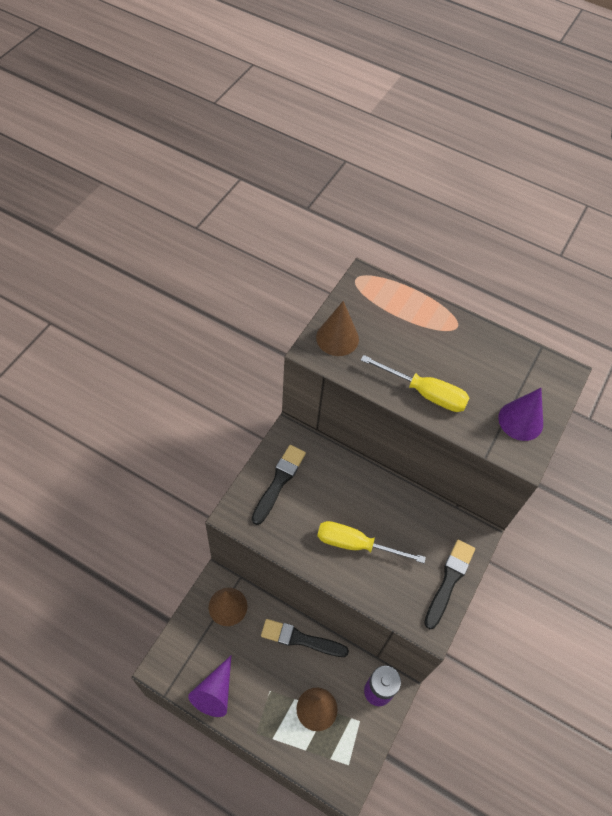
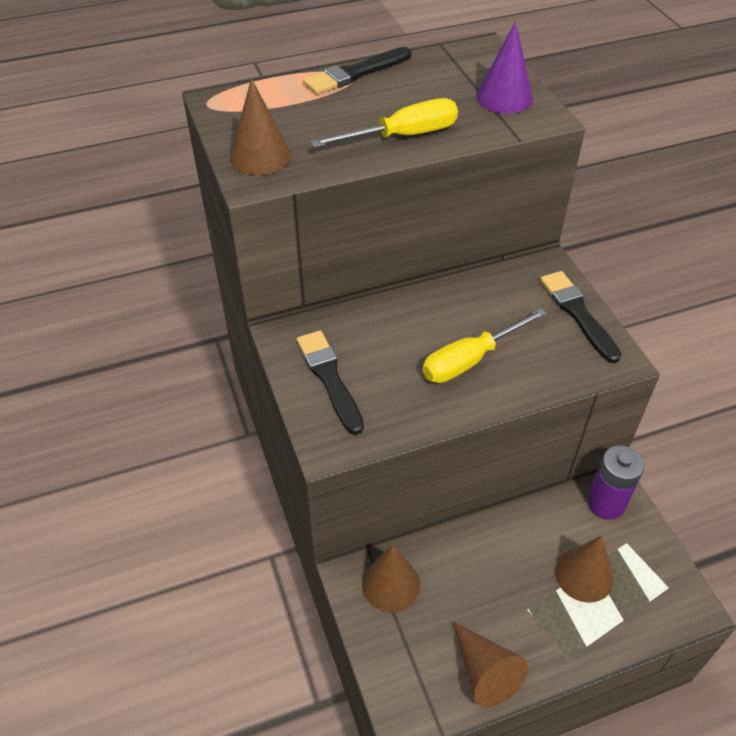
camera: 45 degrees left, 10 degrees down
(214, 692) = (485, 672): purple cone -> brown cone
(300, 639) = (492, 536): black brush -> black brush (355, 73)

